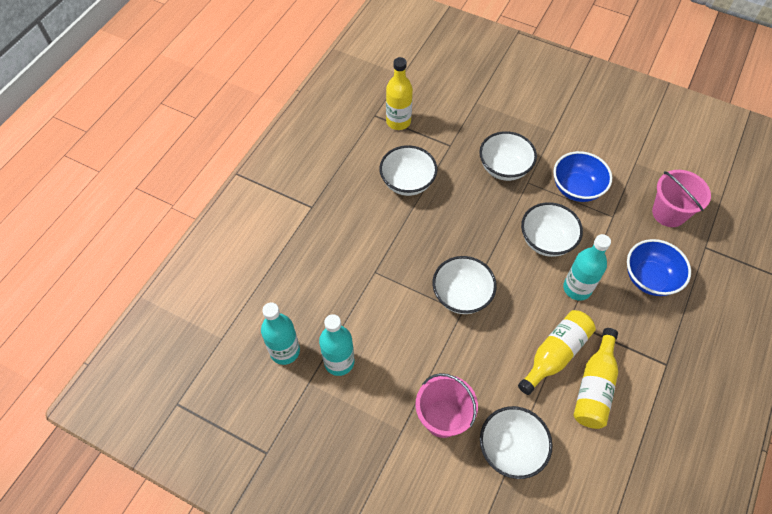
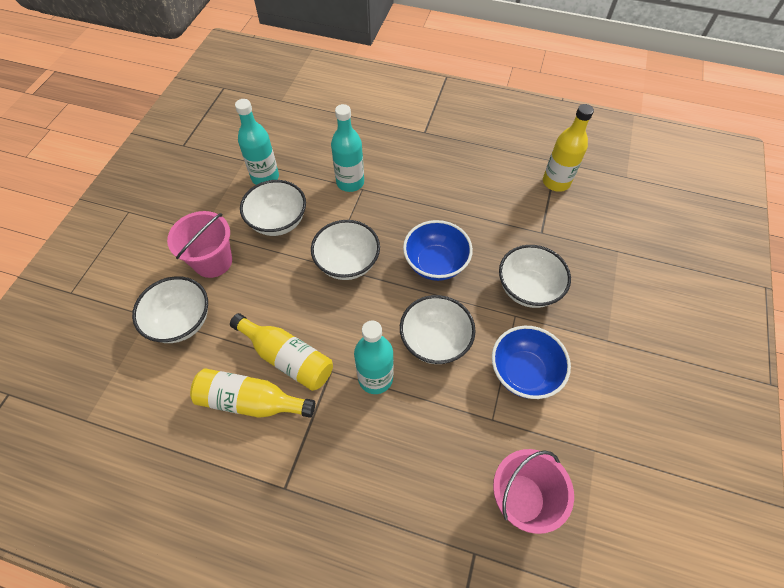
camera: 80 degrees right, 0 degrees up
(285, 351) = (272, 140): turquoise bottle -> turquoise bottle (350, 182)
(407, 182) = (476, 200): white bowl -> white bowl (278, 222)
(649, 278) = (406, 468): blue bowl -> blue bowl (435, 264)

